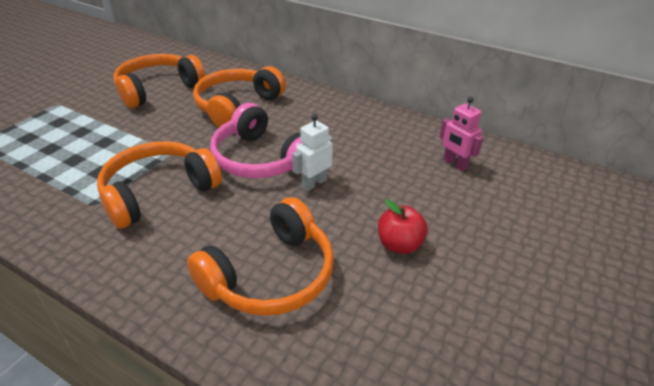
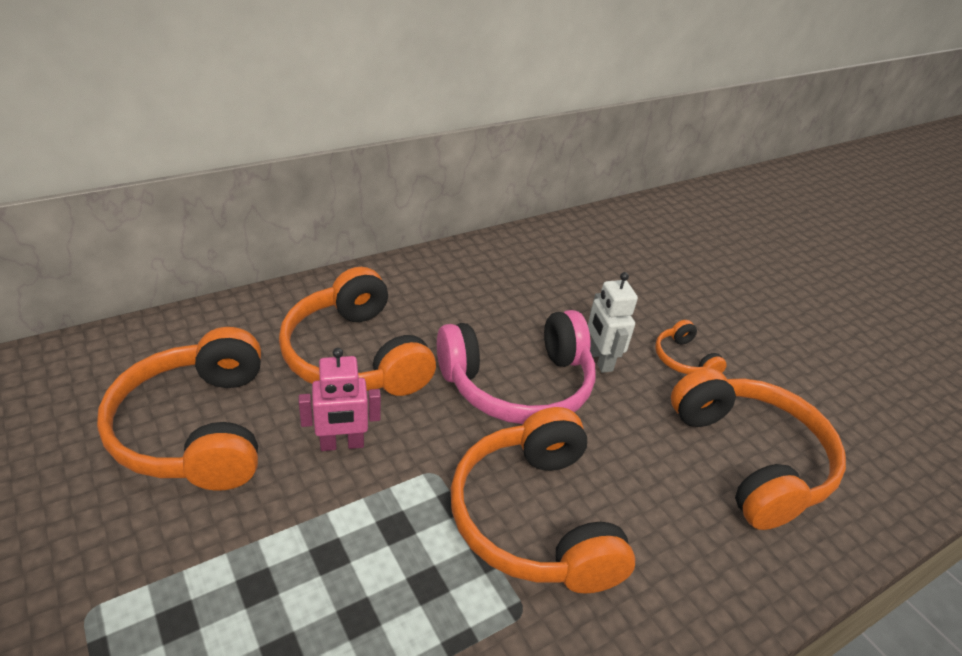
camera: 65 degrees left, 0 degrees up
(354, 220) = (683, 359): none -> orange headphones
(399, 244) = (734, 346): red apple -> none
(454, 164) = (622, 251): pink robot -> pink robot (342, 444)

